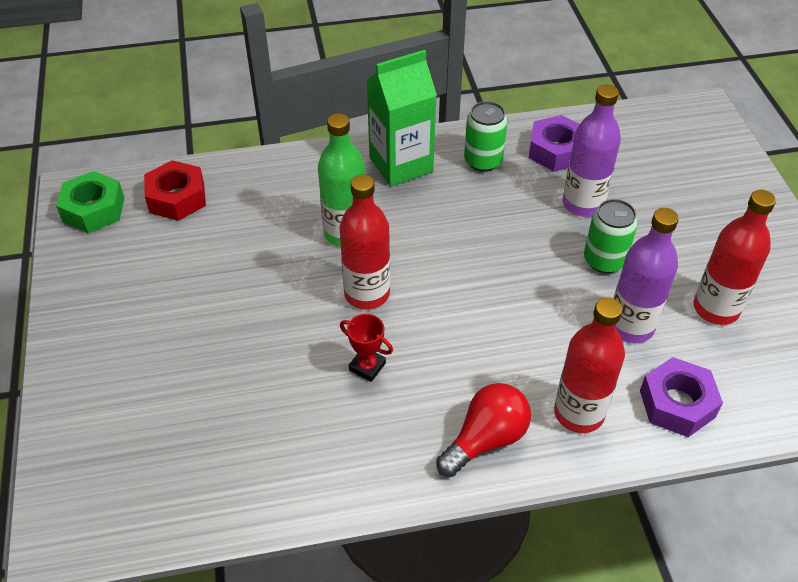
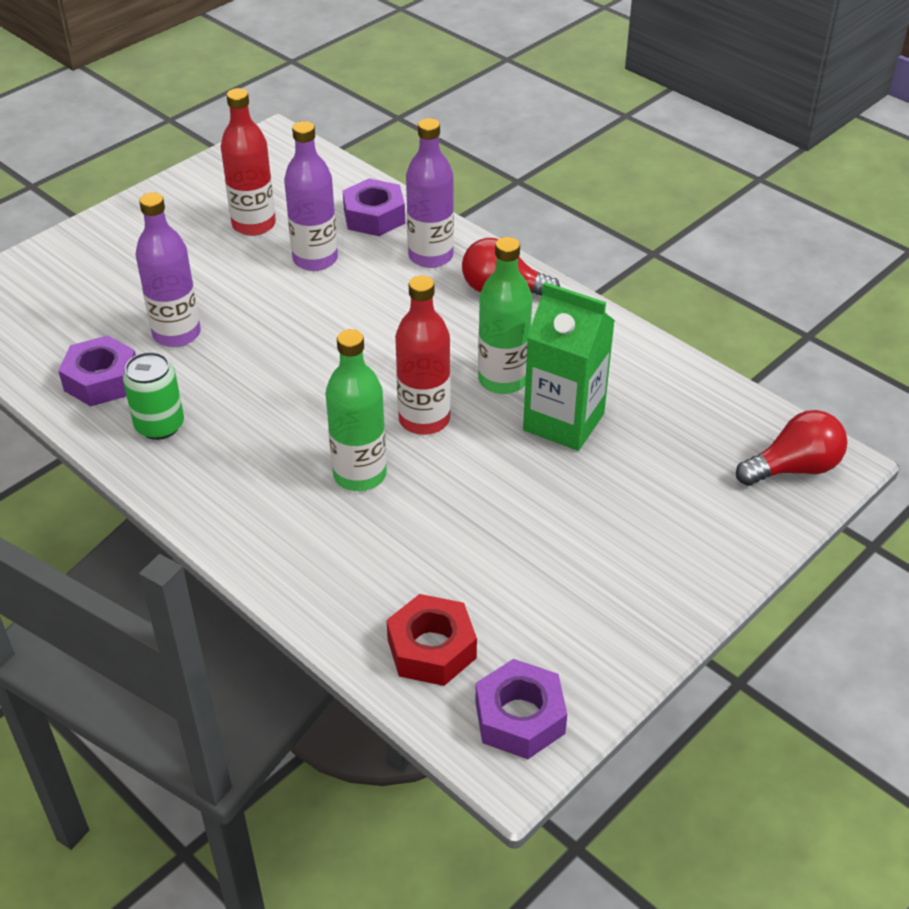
camera: 125 degrees left, 5 degrees down
(86, 500) = (794, 468): none -> red light bulb
(93, 209) = (519, 718): green nut -> purple nut
(367, 366) = (503, 380): red trophy -> green bottle
(401, 164) = (216, 485): green carton -> green carton (563, 422)
(579, 413) = (430, 256): red bottle -> purple bottle
(604, 260) = (247, 296): green can -> none

